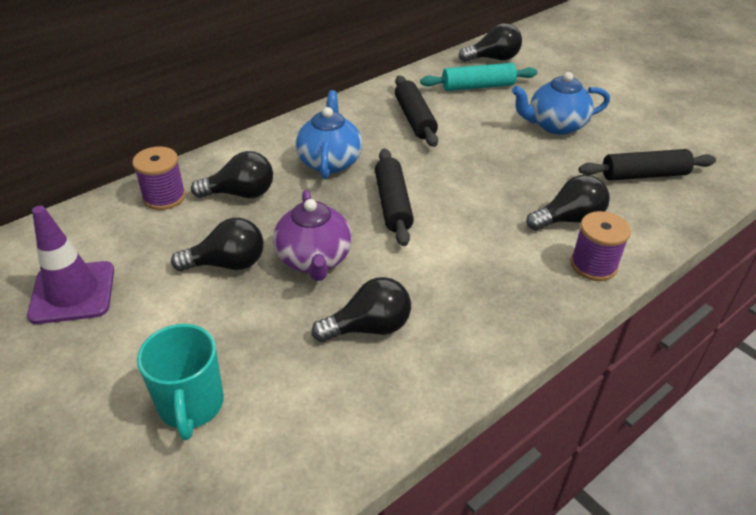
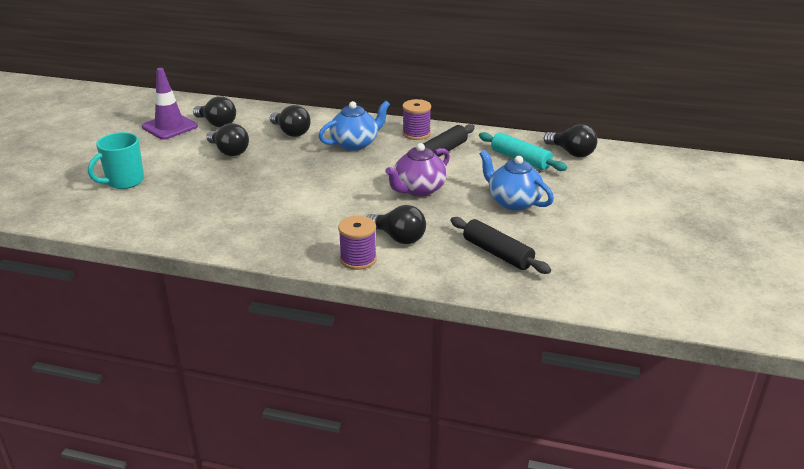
camera: 55 degrees right, 10 degrees down
(164, 197) = (263, 116): purple spool -> purple spool (416, 134)
(314, 259) = (259, 171): purple teapot -> purple teapot (418, 189)
(369, 327) = (220, 205): black light bulb -> black light bulb (217, 124)
(393, 204) = (337, 176): black rolling pin -> none

